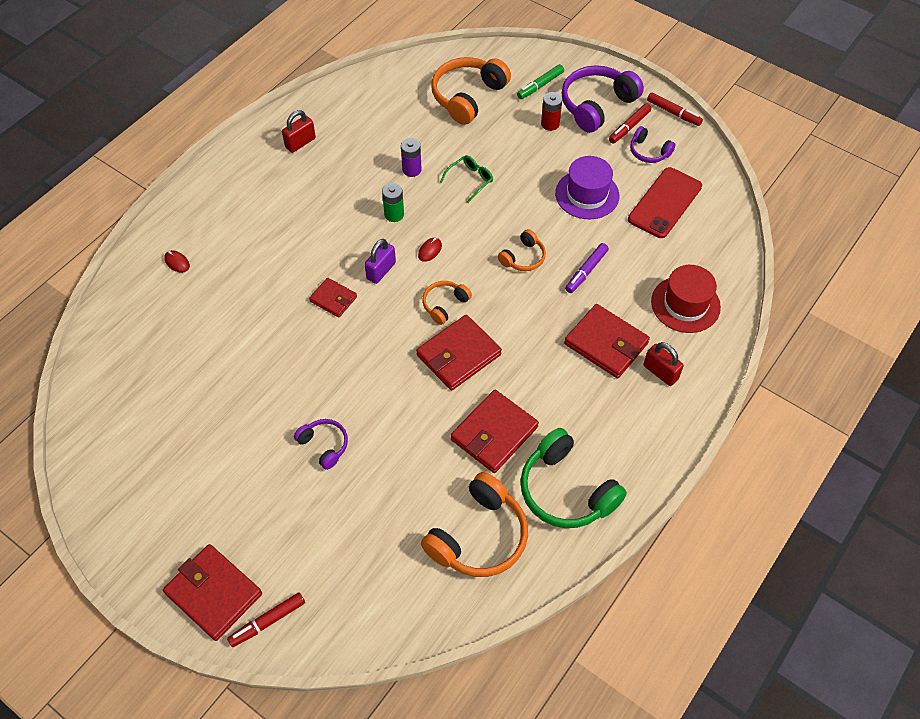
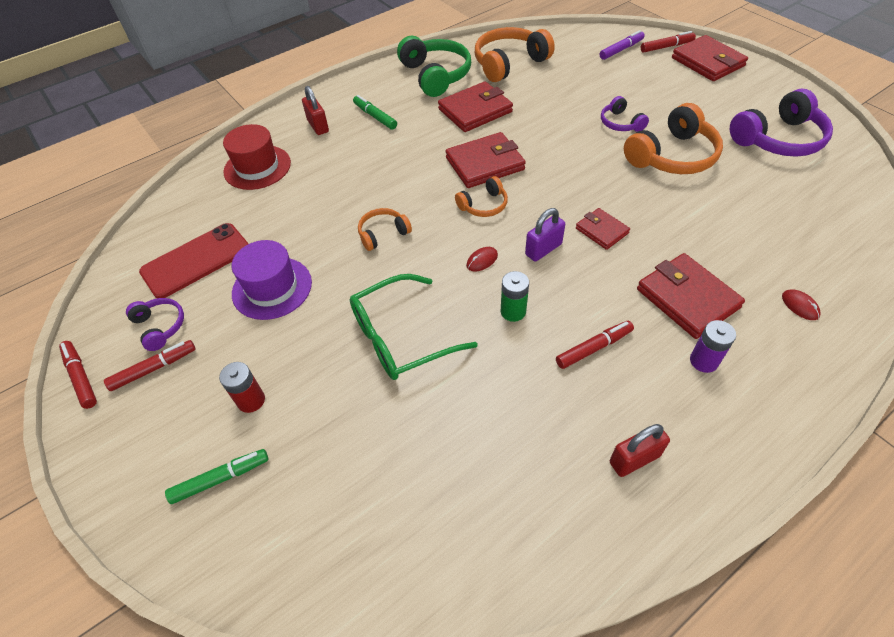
camera: 160 degrees left, 5 degrees down
(331, 200) = (594, 348): none -> red marker
(412, 170) = (473, 370): purple battery -> purple battery (703, 361)
(468, 96) = (342, 486): orange headphones -> orange headphones (672, 156)
(470, 180) = (401, 337): green glasses -> green glasses, size x1.86
(586, 271) = (327, 209): purple marker -> purple marker (621, 50)
(597, 105) = (167, 416): purple headphones -> purple headphones (778, 139)
(605, 400) = (375, 116): none -> green marker
(606, 344) = (349, 151): red wallet -> red wallet (687, 298)

